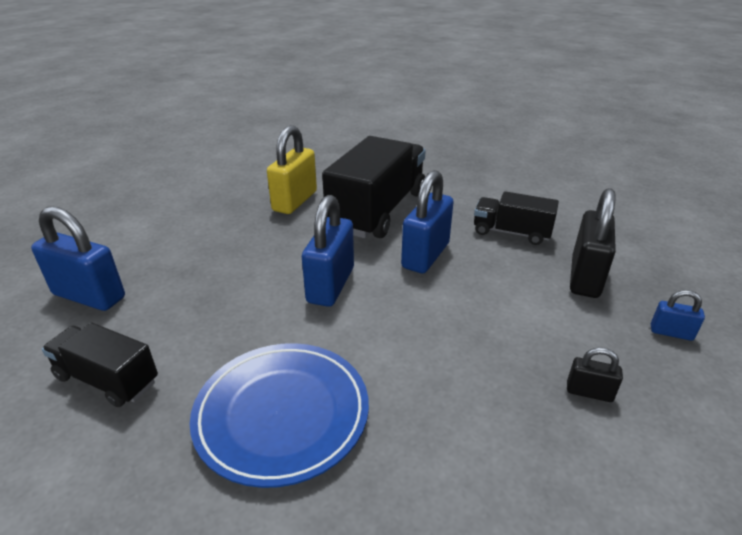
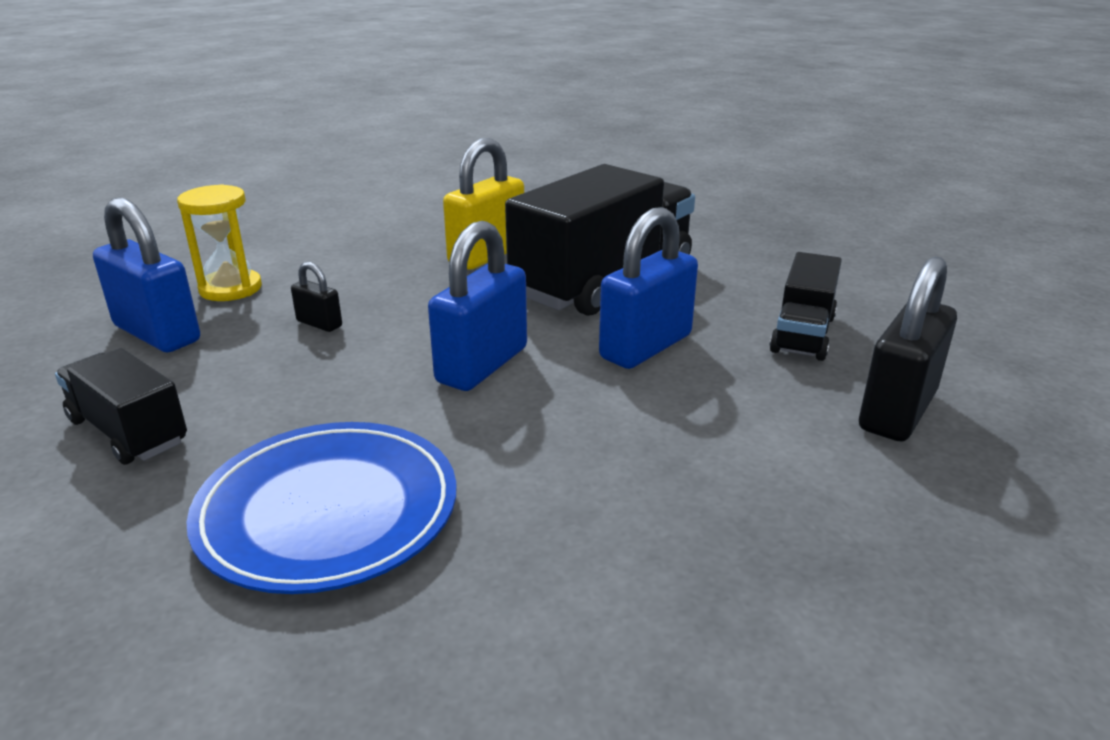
camera: 15 degrees right, 5 degrees down
(127, 251) = (230, 288): none -> yellow hourglass
(511, 232) = (802, 334): black truck -> black truck turned 105 degrees counterclockwise
(589, 392) = (815, 570): black padlock -> black padlock (319, 324)
(671, 332) = (1013, 512): blue padlock -> none

